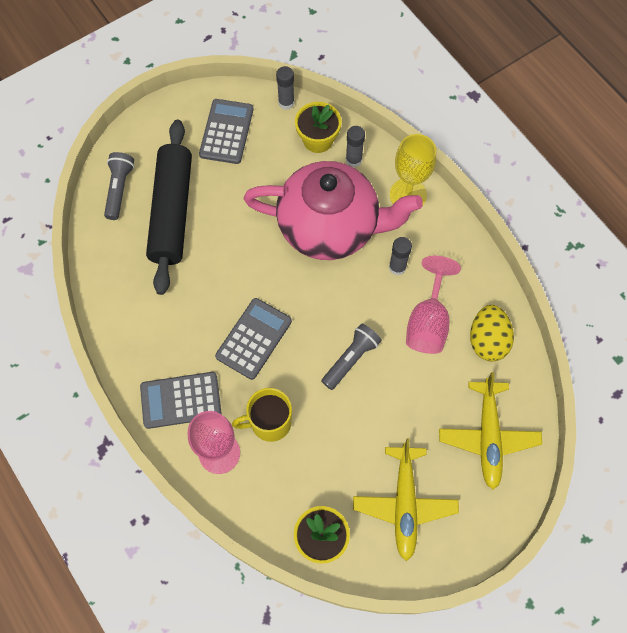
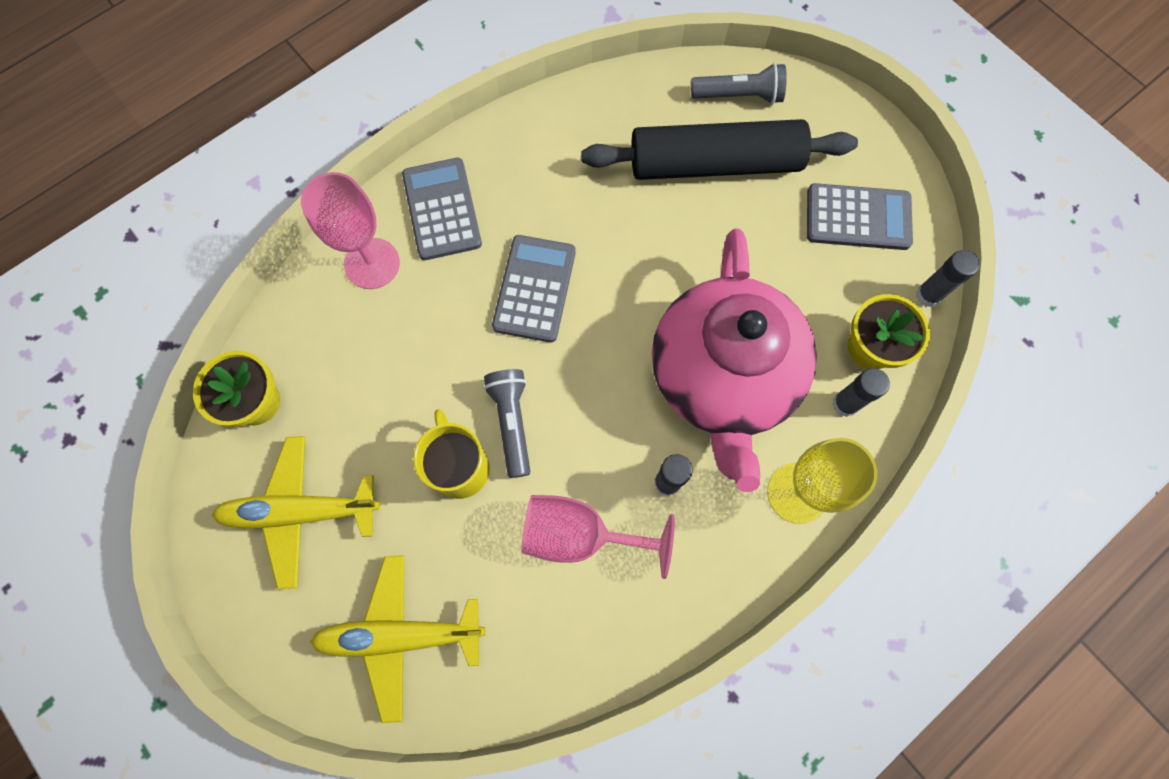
camera: 85 degrees right, 5 degrees up
(253, 338) = (534, 289): grey calculator -> grey calculator turned 105 degrees counterclockwise
(269, 422) = (414, 321): yellow mug -> yellow mug (460, 467)
(351, 359) = (512, 423): grey flashlight -> grey flashlight turned 135 degrees counterclockwise
(487, 340) = (556, 632): yellow egg -> none

